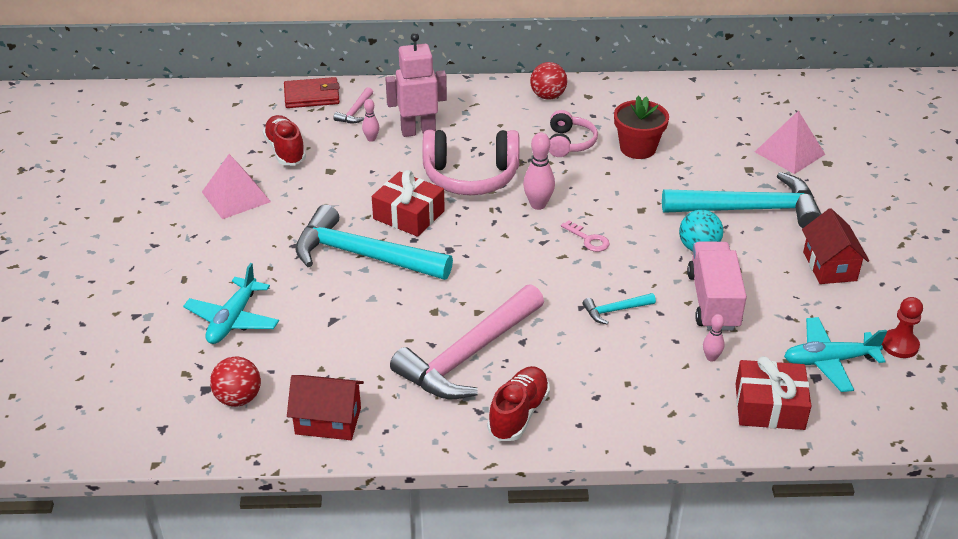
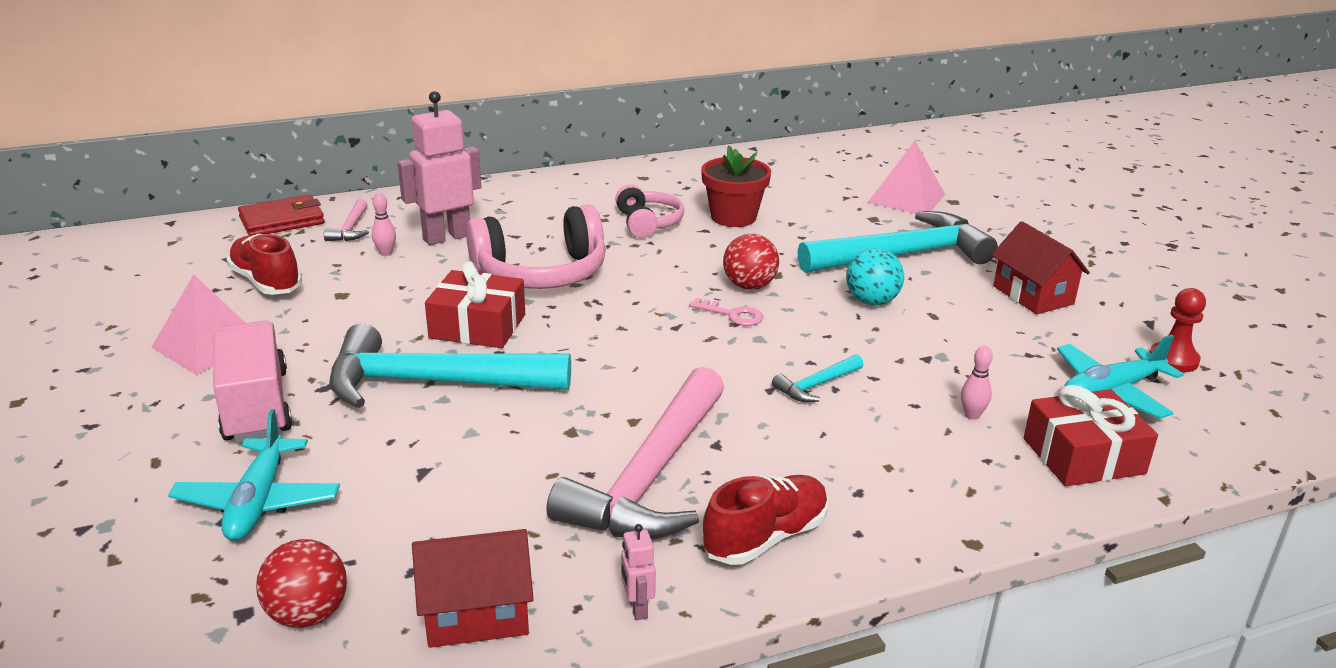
camera: 20 degrees left, 10 degrees down
(419, 440) = (637, 608): none -> pink robot
(518, 414) = (765, 537): red shoe -> red shoe turned 45 degrees clockwise
(538, 205) = (646, 289): pink bowling pin -> none
(548, 96) = (595, 183): red ball -> red ball (749, 286)
(713, 301) = (929, 353): pink truck -> pink truck (256, 406)

